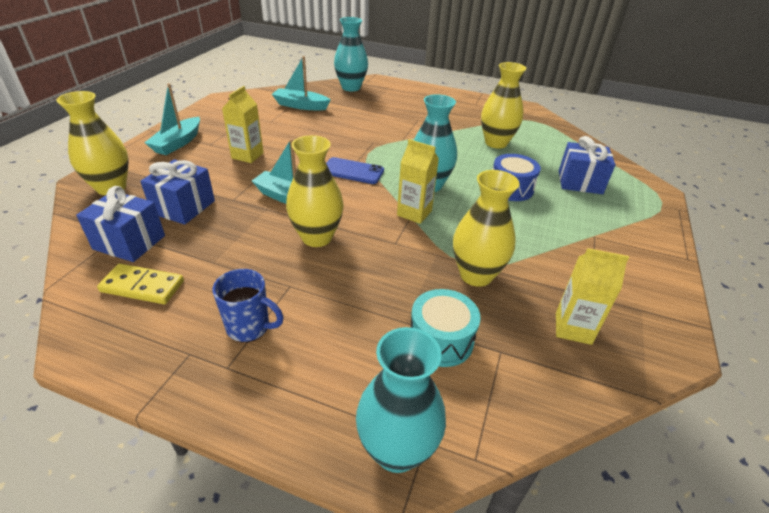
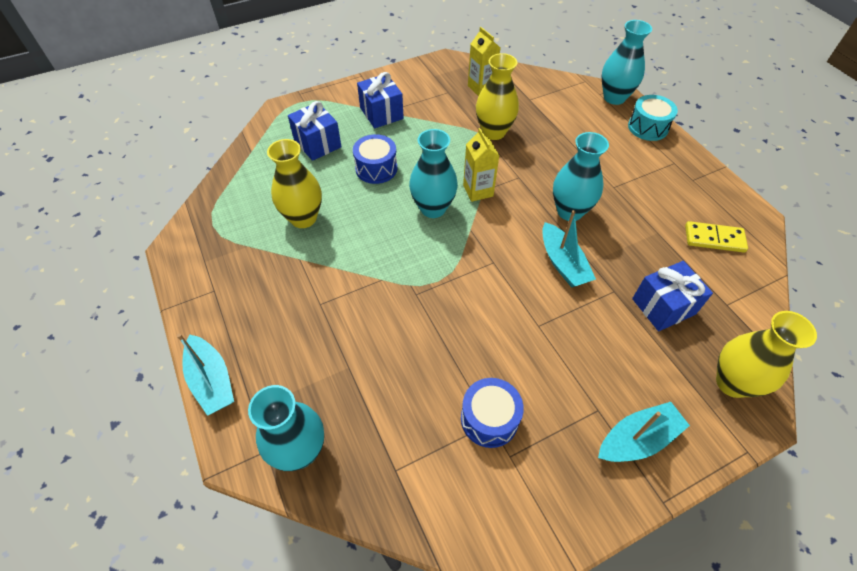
camera: 135 degrees left, 15 degrees up
(129, 242) = (720, 288): blue gift -> blue gift (381, 113)
(143, 286) = (714, 239): yellow domino -> yellow domino turned 45 degrees counterclockwise
(247, 155) = (565, 355): yellow carton -> none
(249, 327) = (653, 175): blue mug -> none
(272, 121) = (489, 419): none -> blue drum
(301, 106) = (421, 439): turquoise boat -> turquoise boat (212, 380)
(317, 237) = (569, 211): yellow vase -> turquoise vase
(352, 171) = (479, 263): blue phone -> none
(441, 340) = (553, 117): turquoise drum -> turquoise drum (648, 127)

